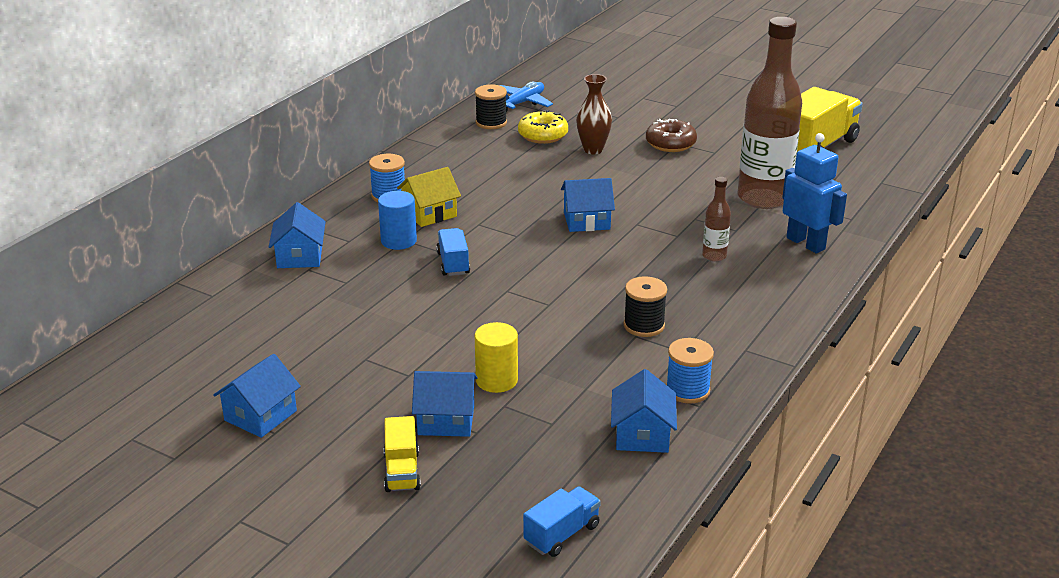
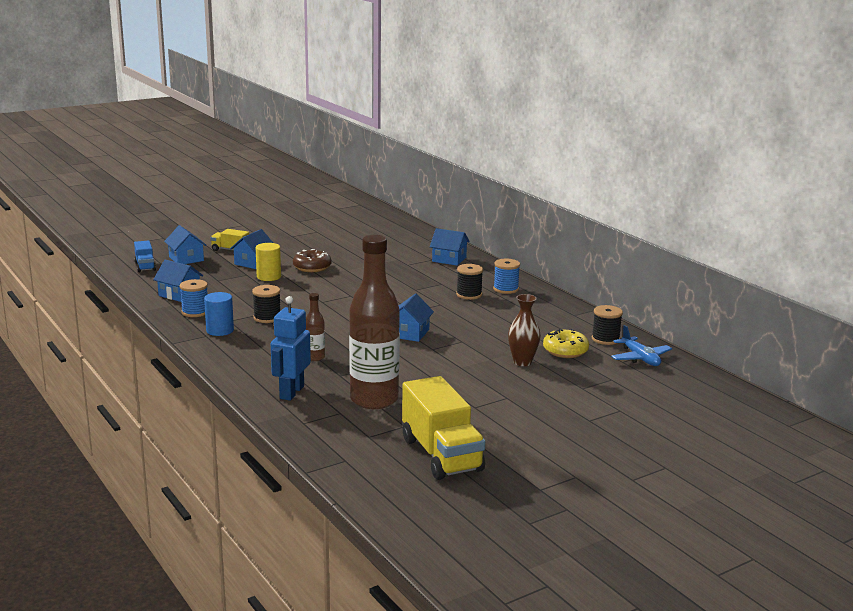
camera: 115 degrees right, 10 degrees down
(260, 415) = (308, 235): blue house -> blue house (186, 259)
(398, 241) = (441, 282): blue cylinder -> blue cylinder (220, 330)
(429, 213) = (469, 295): yellow house -> black spool
(453, 263) = (397, 289): blue truck -> none
(670, 144) = (507, 394): brown donut -> brown donut (312, 267)
(806, 243) = (291, 392): blue robot -> blue robot turned 120 degrees clockwise

